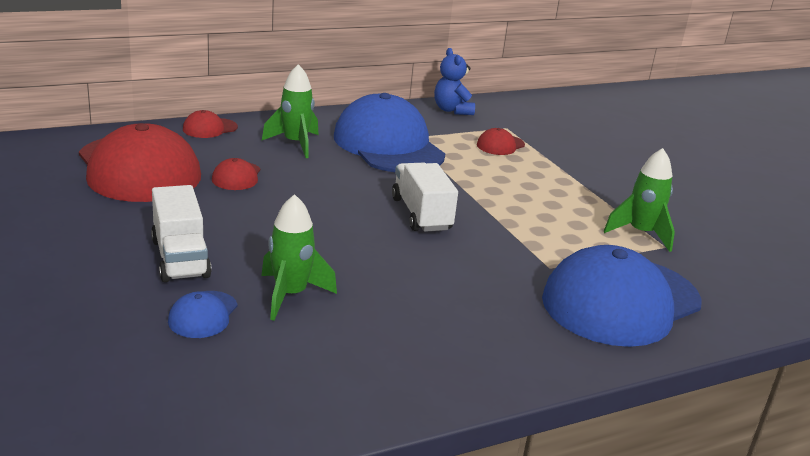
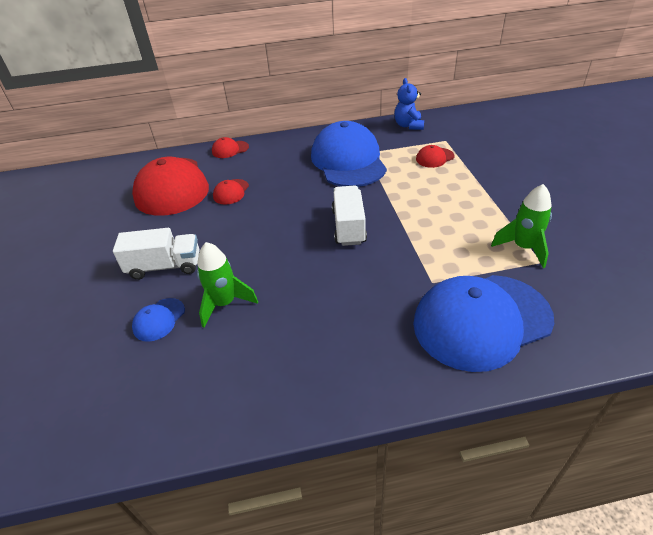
camera: 20 degrees right, 15 degrees up
(180, 258) = (165, 266): white truck -> white truck turned 90 degrees counterclockwise
(295, 144) = (282, 161): green rocket -> none

